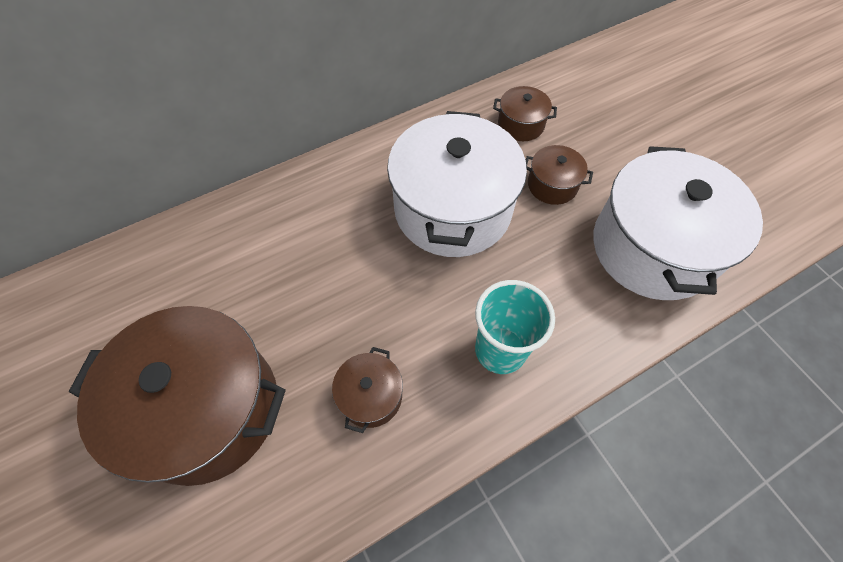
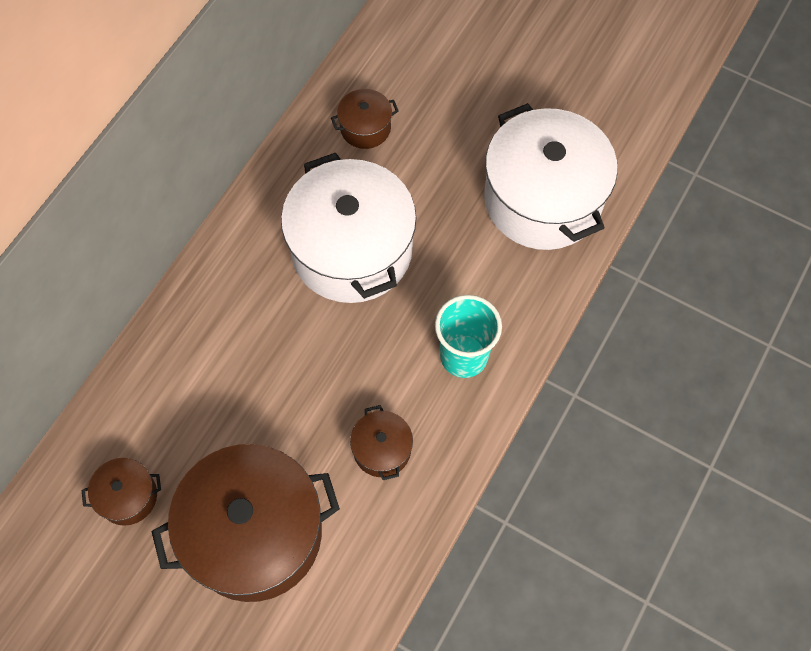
camera: 30 degrees left, 5 degrees up
(552, 185) = (428, 180): brown pot -> brown pot (128, 496)

